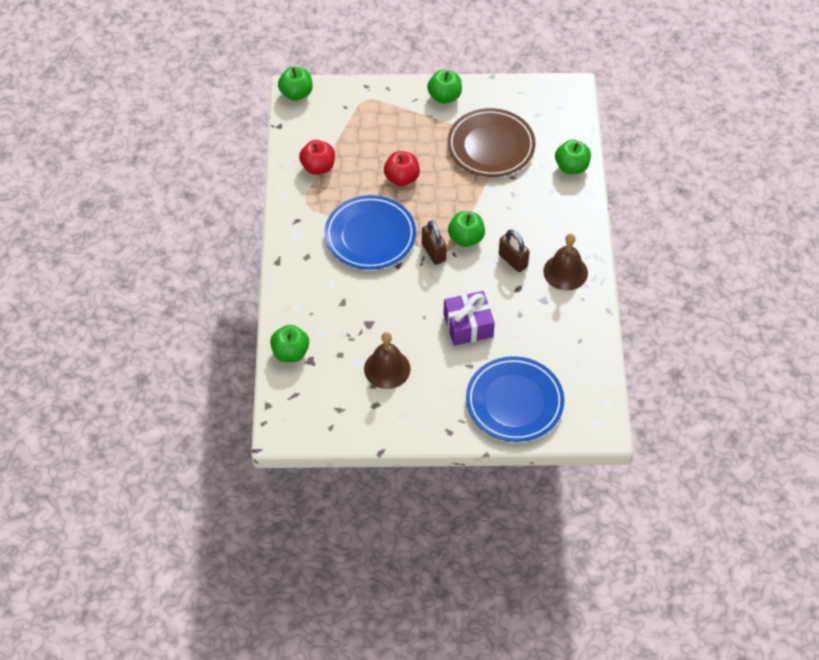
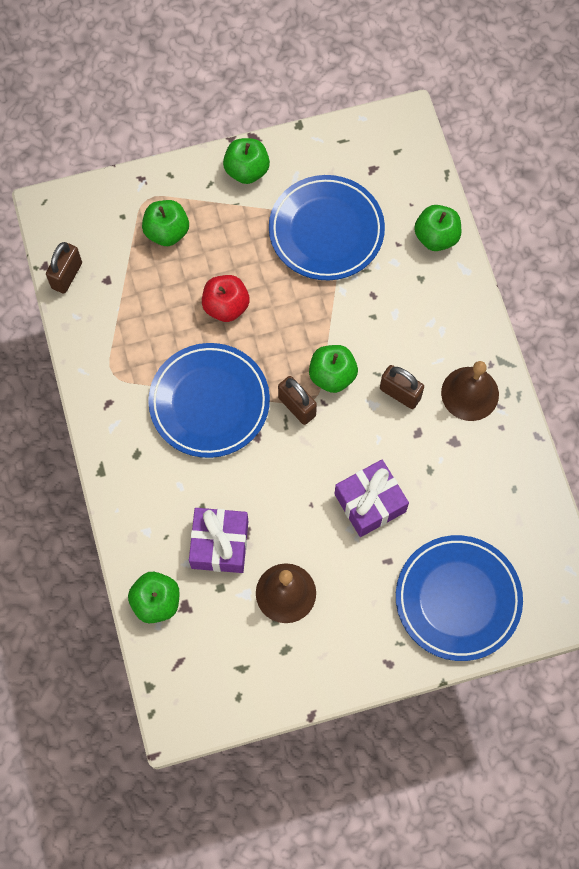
camera: 15 degrees left, 15 degrees up
(293, 135) = (67, 275): none -> brown padlock
(296, 93) = (53, 211): green apple -> green apple (167, 232)
(318, 167) = (113, 316): red apple -> none
(348, 327) = (219, 544): none -> purple gift
(491, 146) = (326, 231): brown plate -> blue plate

